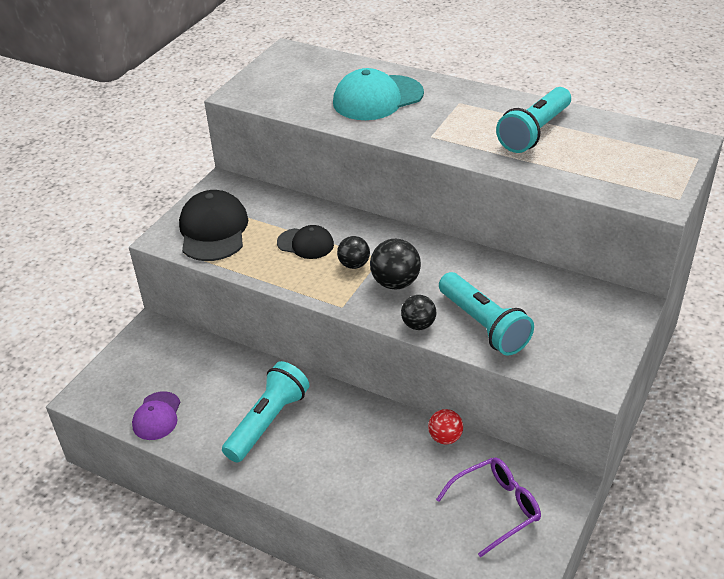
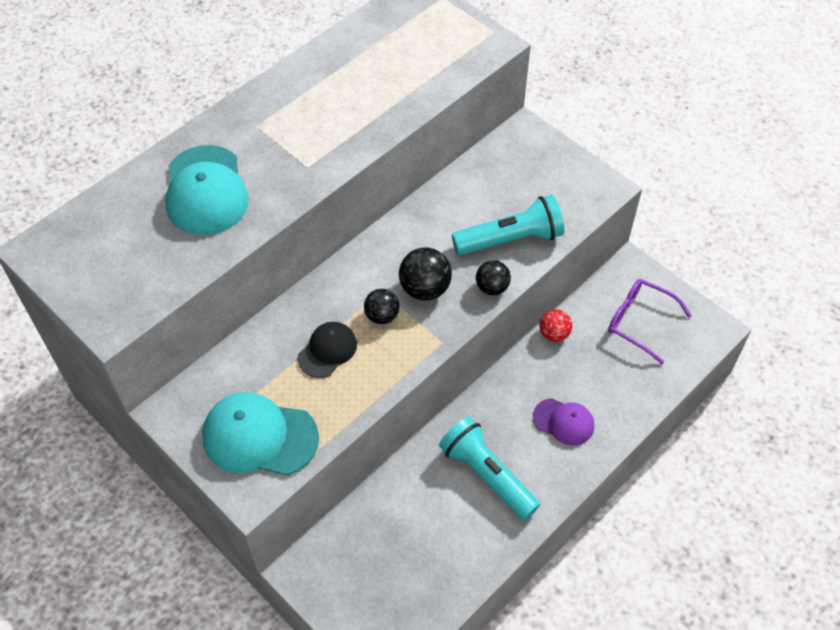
camera: 75 degrees left, 15 degrees up
(157, 416) = (443, 581): purple cap -> purple cap (563, 422)
(213, 230) = (259, 436): black cap -> turquoise cap
(496, 508) = (639, 322): purple glasses -> purple glasses turned 45 degrees counterclockwise
(534, 132) = (344, 87): turquoise flashlight -> none

